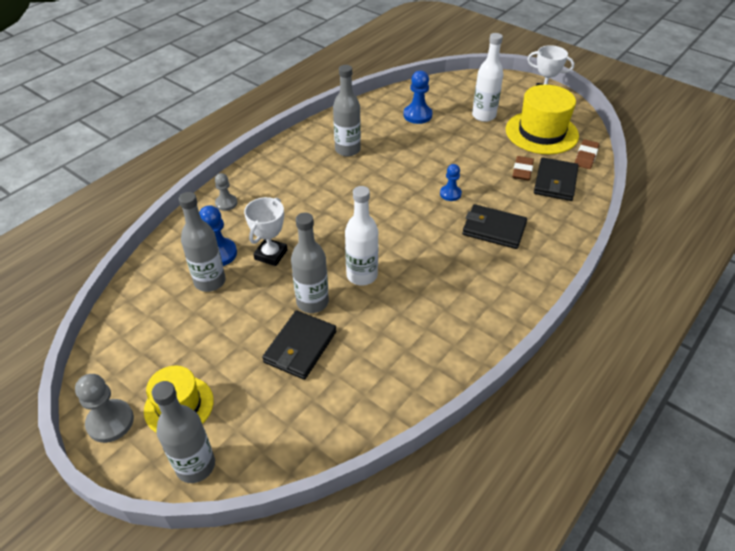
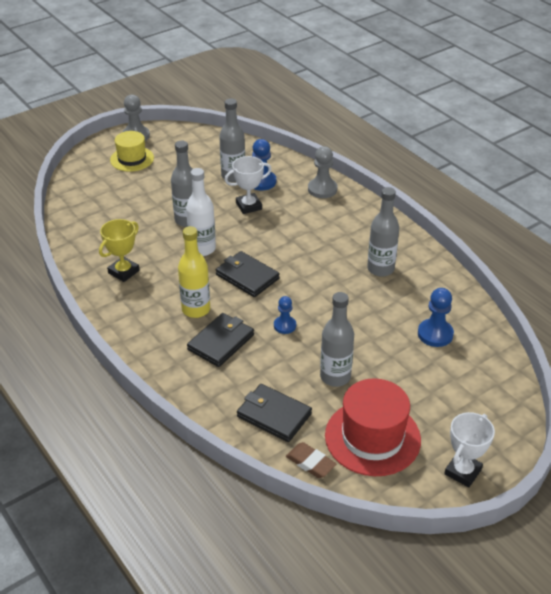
camera: 105 degrees right, 5 degrees down
(195, 465) = (87, 163): grey bottle -> grey bottle (335, 377)
(226, 203) = (322, 189): grey pawn -> grey pawn, size x1.54
(271, 254) = (248, 206): white trophy -> white trophy turned 60 degrees counterclockwise
(300, 347) = (148, 209): black wallet -> black wallet (247, 276)
(428, 334) = (123, 272): none -> yellow trophy
(459, 257) = (196, 309): none -> yellow bottle
(483, 116) = (422, 393): white bottle -> none
(522, 171) = (303, 393): brown eraser -> none
(541, 132) = (372, 437): yellow hat -> red hat

